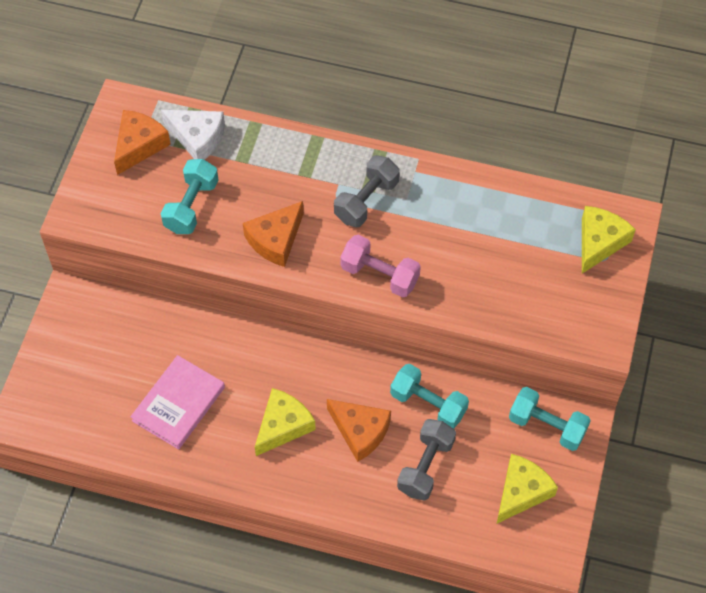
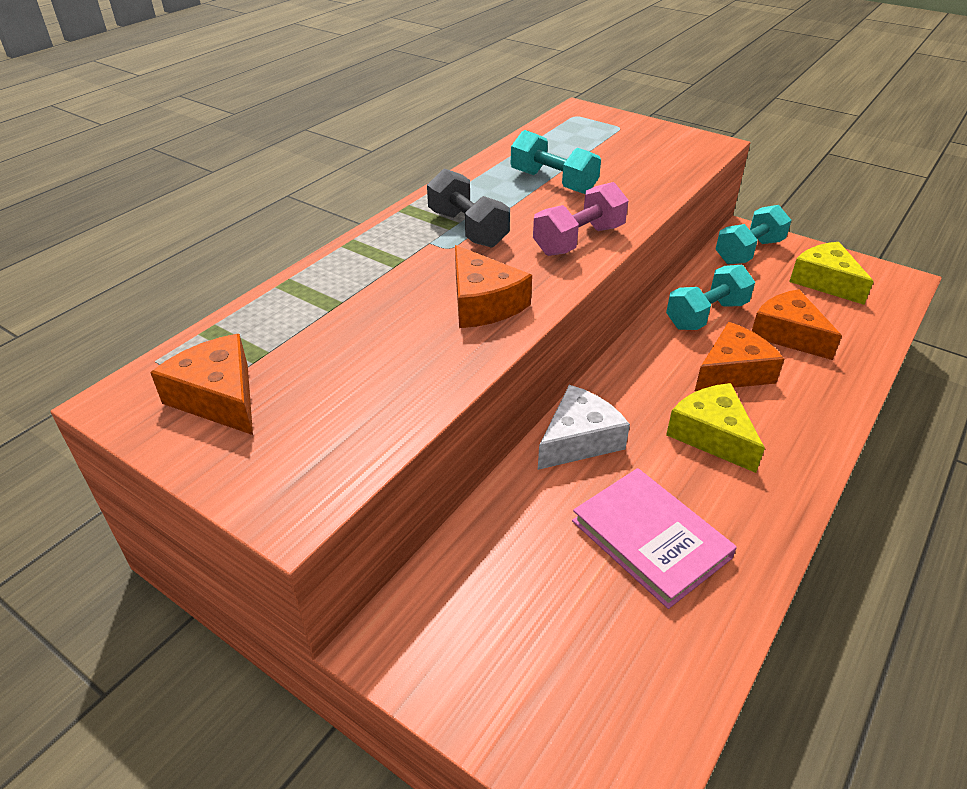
camera: 70 degrees left, 20 degrees down
(191, 206) = (375, 366): turquoise dumbbell -> turquoise dumbbell (553, 182)
(197, 138) = (260, 336): white cheese -> white cheese (579, 440)
(425, 466) = (788, 334): grey dumbbell -> orange cheese
(599, 242) = (598, 126): yellow cheese -> none

